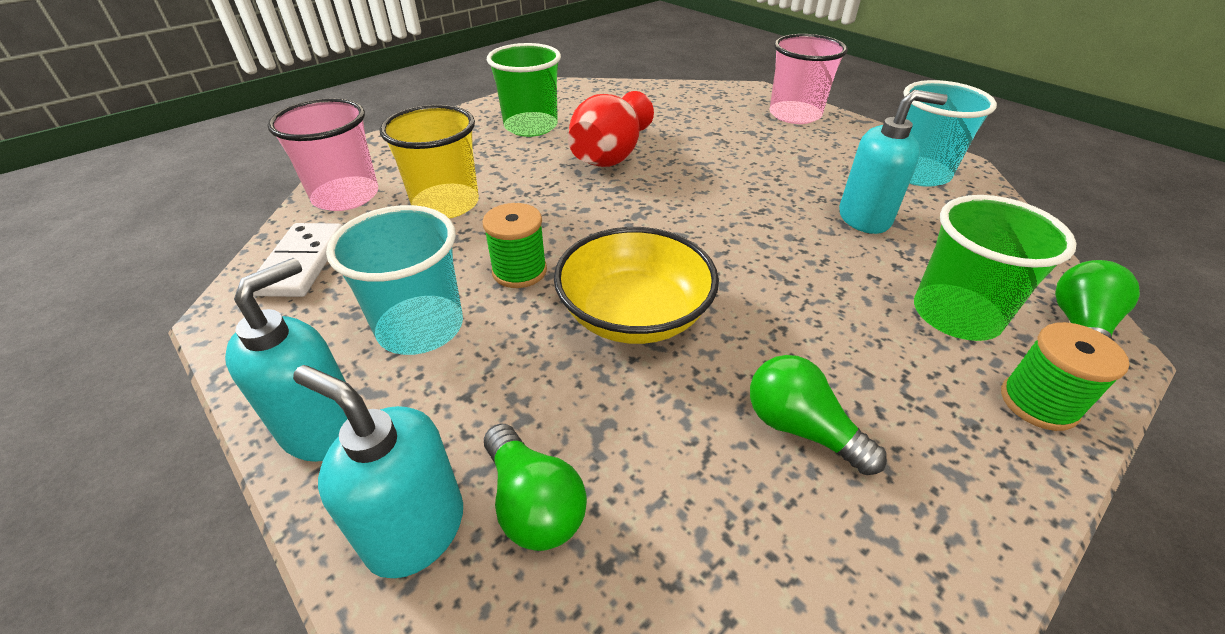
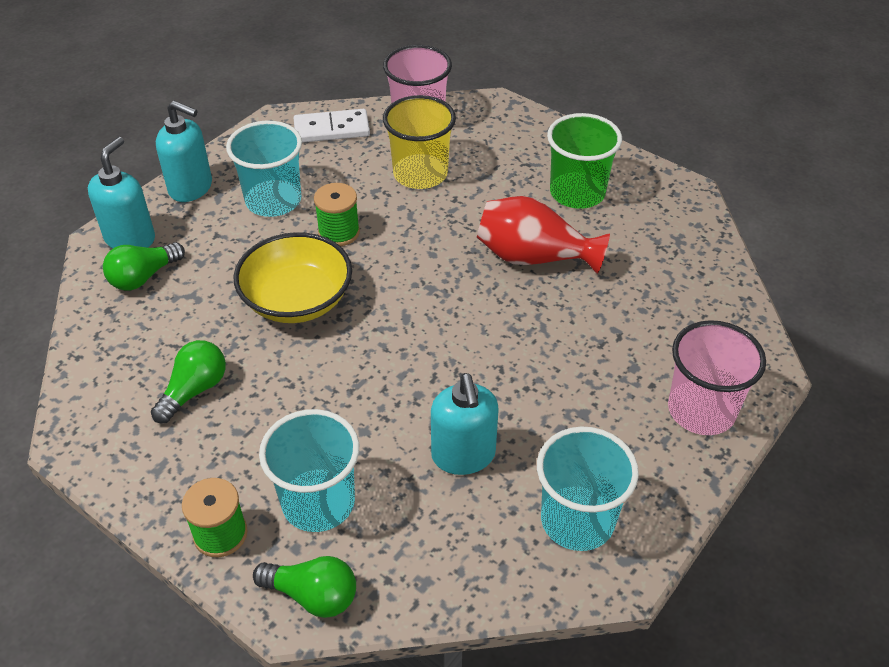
camera: 80 degrees right, 5 degrees up
(956, 315) = (318, 502): green cup -> turquoise cup

